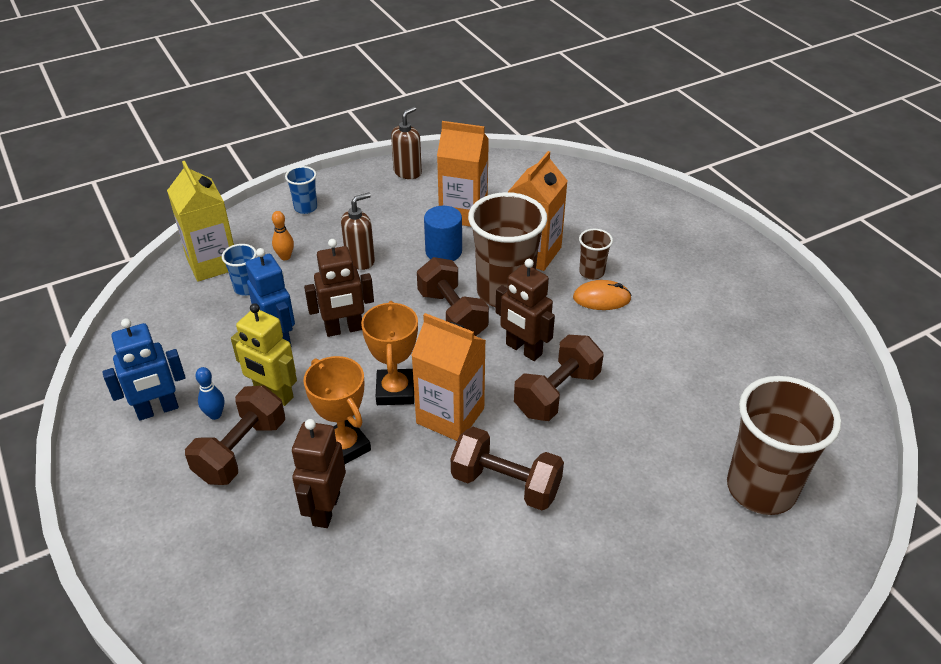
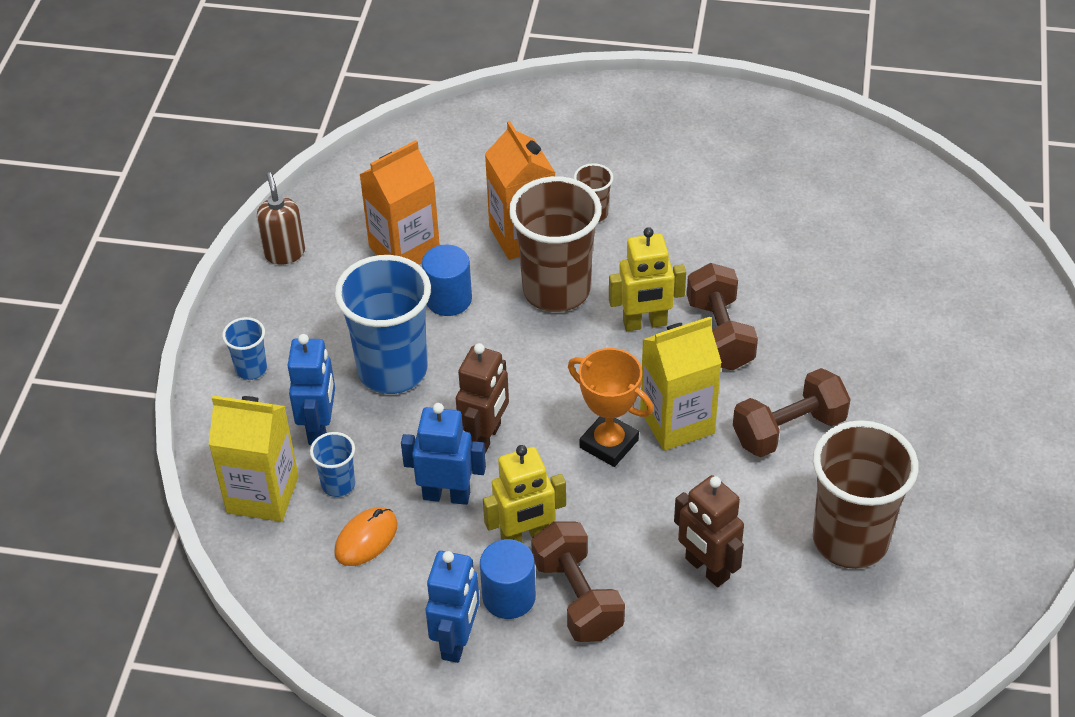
camera: 50 degrees left, 5 degrees up
(215, 415) = (509, 597): blue bowling pin -> blue cylinder
(285, 257) = (319, 428): orange bowling pin -> blue robot
(344, 446) = (644, 518): orange trophy -> none
(360, 260) = (392, 370): brown soap dispenser -> blue cup
(450, 416) = (677, 422): orange carton -> yellow carton
(452, 314) = (547, 345): brown dumbbell -> none
(523, 349) = (645, 323): brown robot -> yellow robot
(601, 298) = (634, 229): orange mouse -> orange mouse (366, 539)
(761, 488) = (932, 278): brown cup -> brown cup (850, 540)

